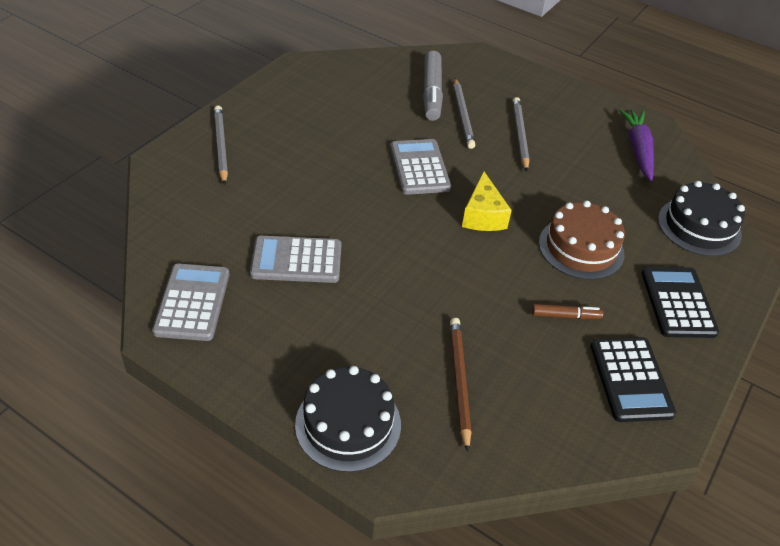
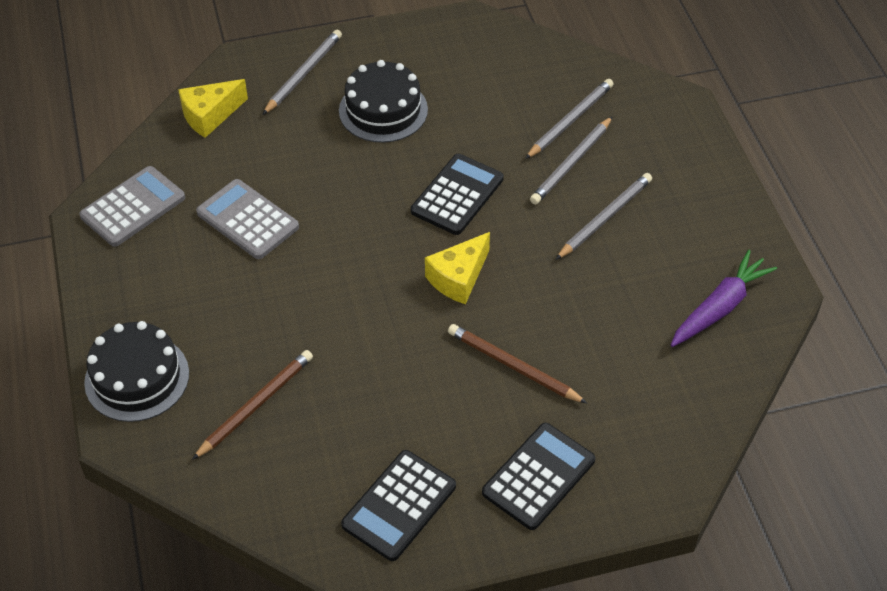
camera: 45 degrees right, 5 degrees up
(180, 206) = (210, 115): none -> yellow cheese
(419, 167) = (457, 195): grey calculator -> black calculator
(431, 93) = (570, 121): grey marker -> grey pencil
(565, 316) = (414, 415): brown marker -> none
(581, 248) = (513, 366): brown cake -> brown pencil
(699, 226) = (670, 425): black cake -> black cake (383, 110)

